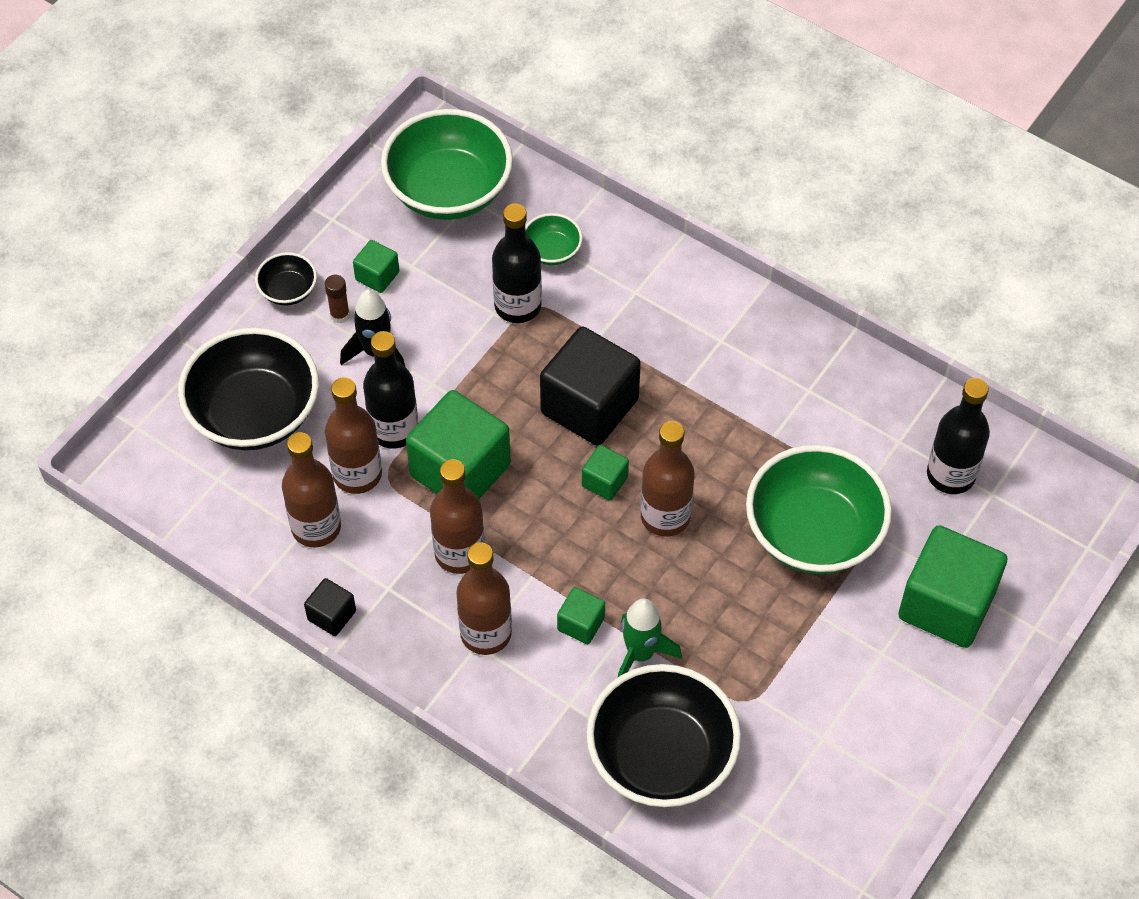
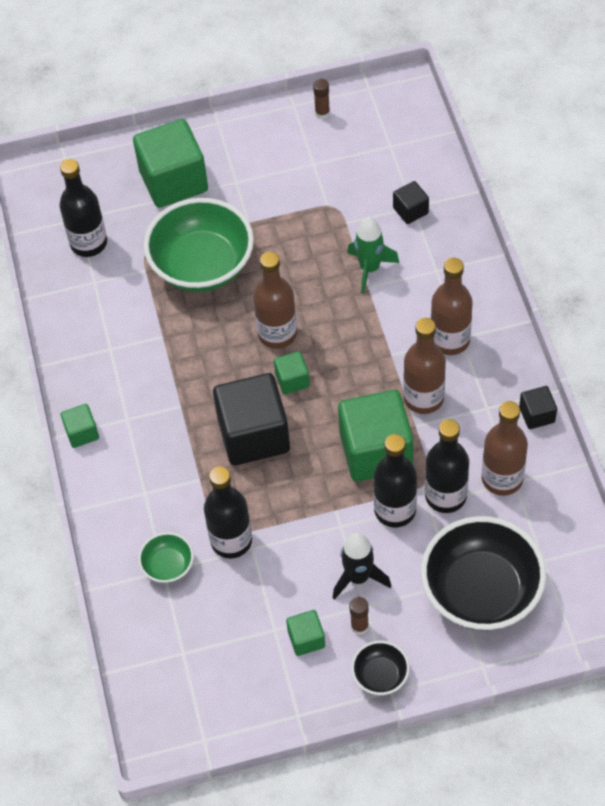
camera: 135 degrees left, 0 degrees up
(357, 474) = (445, 496): brown bottle -> black bottle
(449, 190) = (192, 673): green bowl -> none
(581, 624) = (388, 308): green cube -> green cube (82, 433)
(661, 757) = (410, 210): black bowl -> black cube
(880, 813) = (322, 113): none -> brown glue stick

